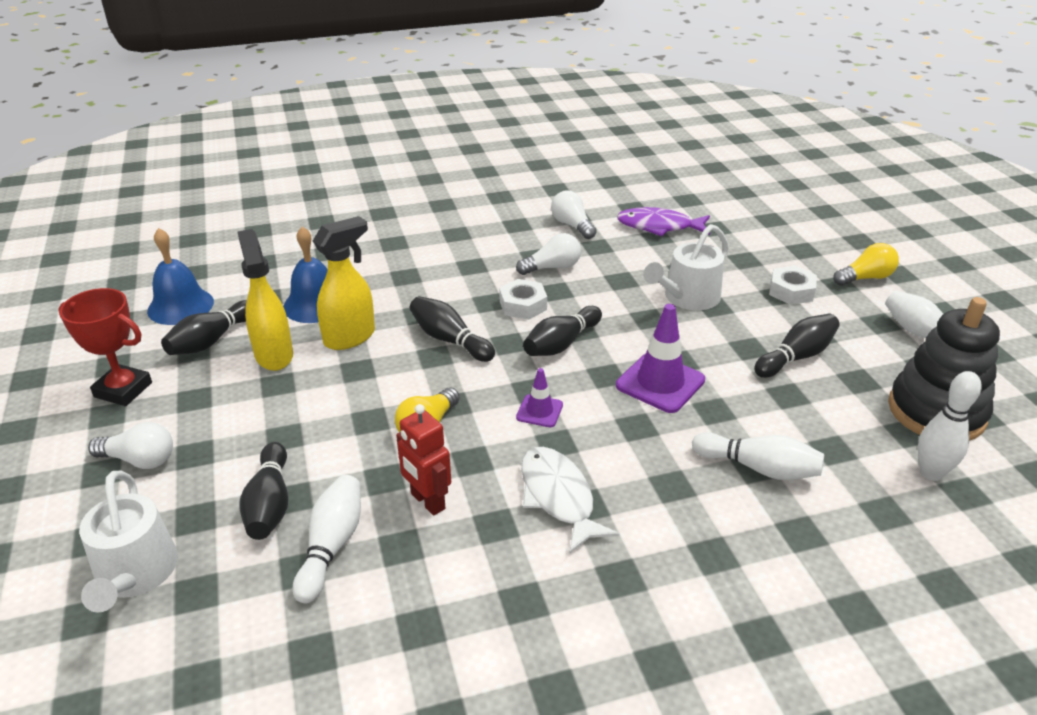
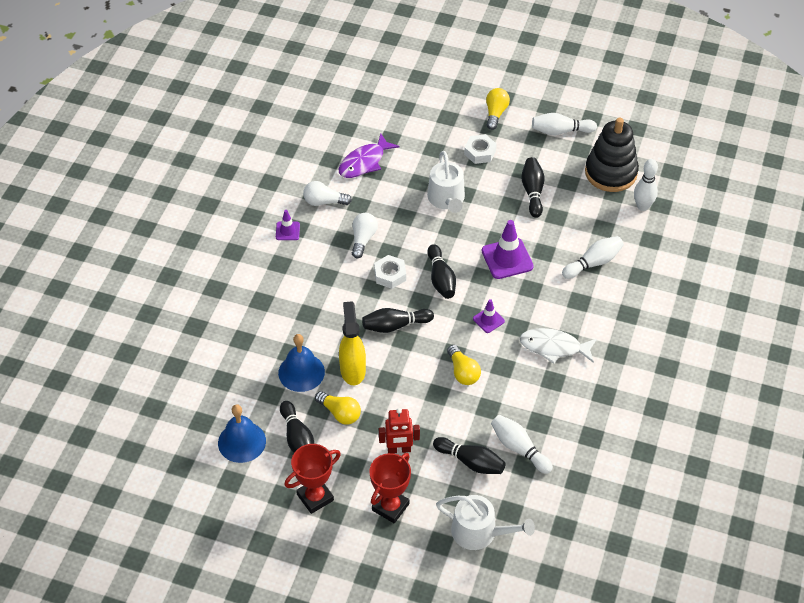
camera: 55 degrees left, 15 degrees up
(139, 460) = (390, 507): white light bulb -> red trophy
(274, 355) = (340, 413): yellow spray bottle -> yellow light bulb
(427, 501) = (518, 398): red robot -> red robot (399, 449)
(505, 221) = (287, 231): none -> purple traffic cone

